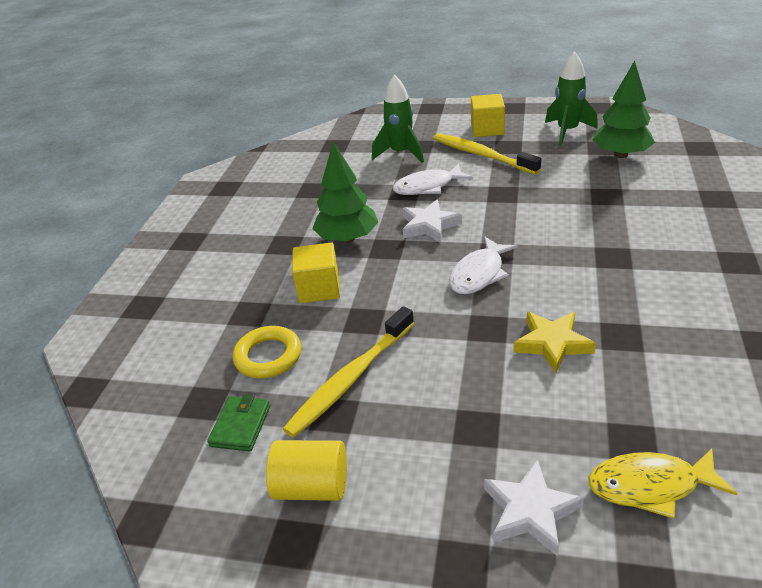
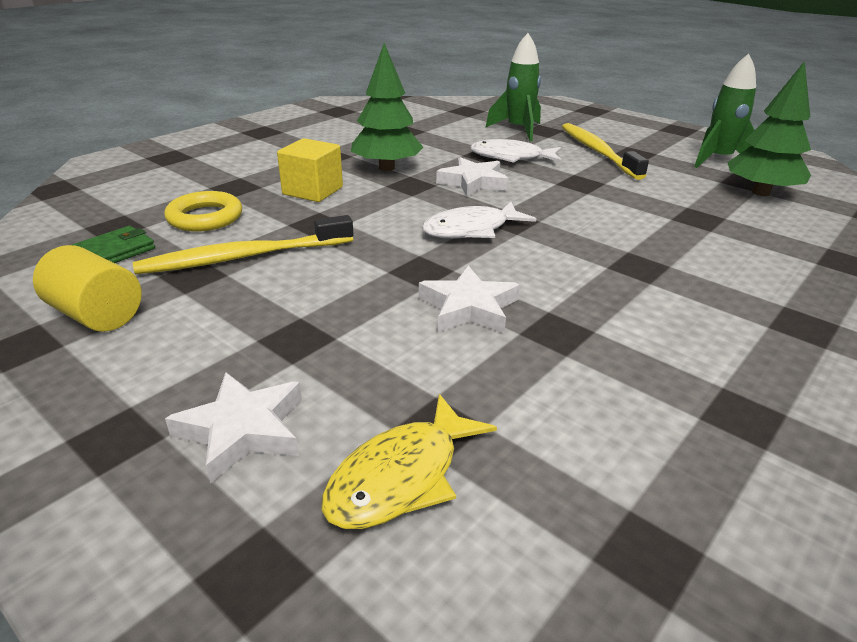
camera: 25 degrees right, 5 degrees down
(487, 129) = (629, 137): yellow cube -> none
(552, 344) = (469, 307): yellow star -> white star
(650, 486) = (401, 477): yellow fish -> yellow fish turned 75 degrees counterclockwise

